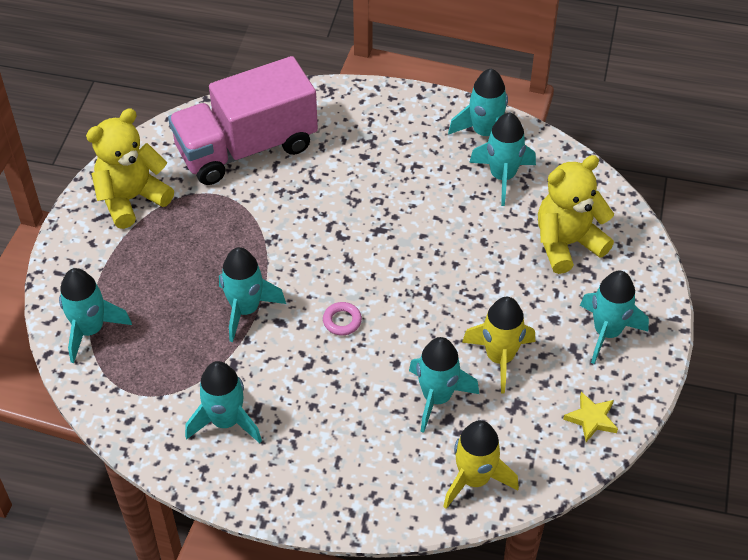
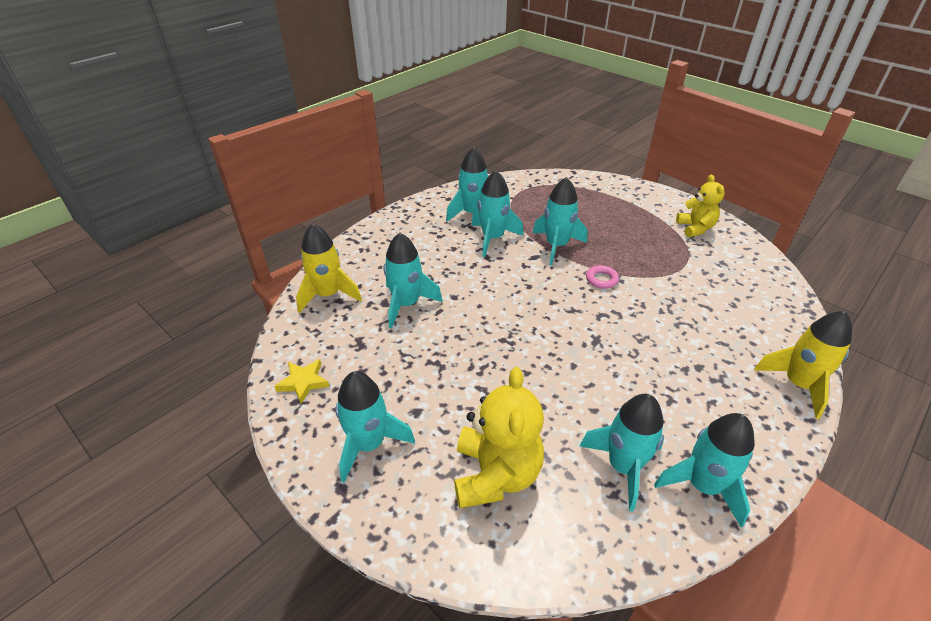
camera: 120 degrees right, 10 degrees down
(90, 330) = (581, 187): turquoise rocket -> turquoise rocket (493, 238)
(131, 199) = (695, 228): yellow teddy bear -> yellow teddy bear, size x0.64
(246, 148) = (735, 297): pink truck -> none
(342, 321) = (513, 284): pink ring -> pink ring (601, 279)
(500, 358) = (409, 354): yellow rocket -> yellow rocket (797, 384)

